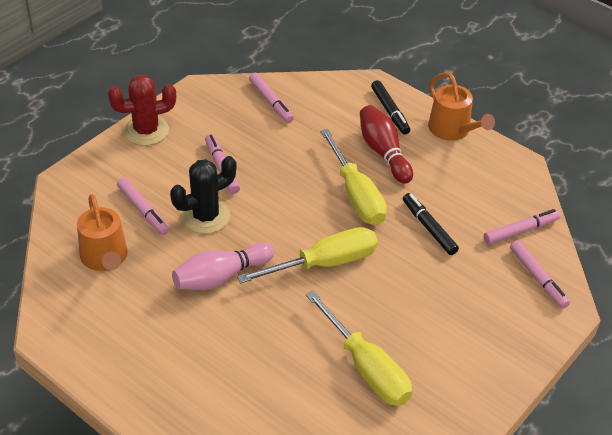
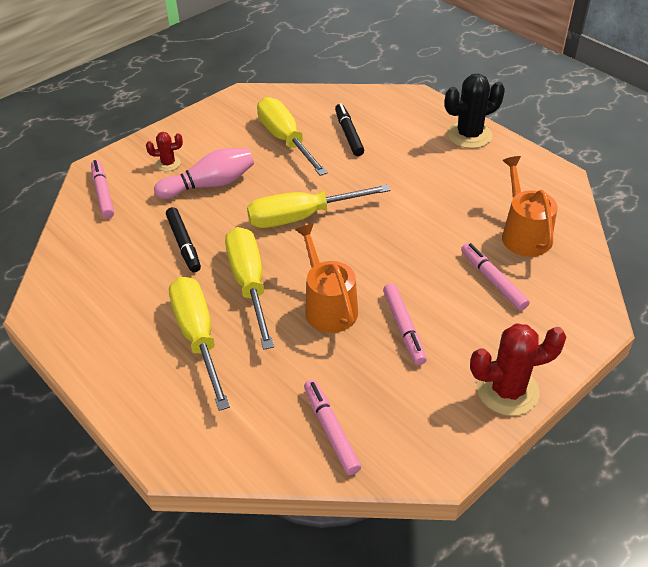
camera: 170 degrees left, 0 degrees up
(205, 216) = (422, 270): black cactus -> black cactus (469, 135)
(221, 277) = (405, 211): pink bowling pin -> pink bowling pin (210, 185)
(383, 152) = (198, 337): red bowling pin -> yellow screwdriver
(390, 111) = (165, 401): black marker -> black marker (348, 134)
(452, 130) = (94, 364): orange watering can -> orange watering can (328, 306)
(489, 322) = (168, 164): none -> red cactus
(521, 231) = (90, 236): pink marker -> none

